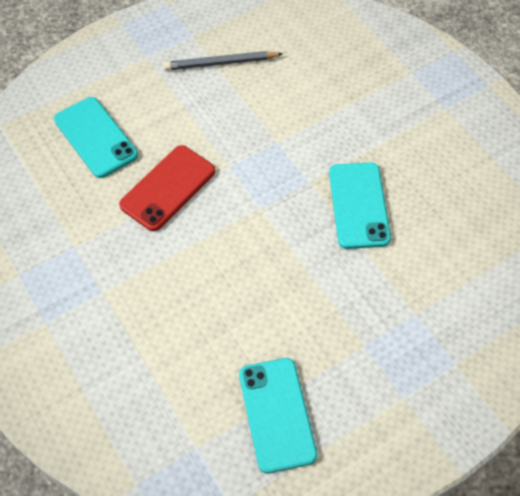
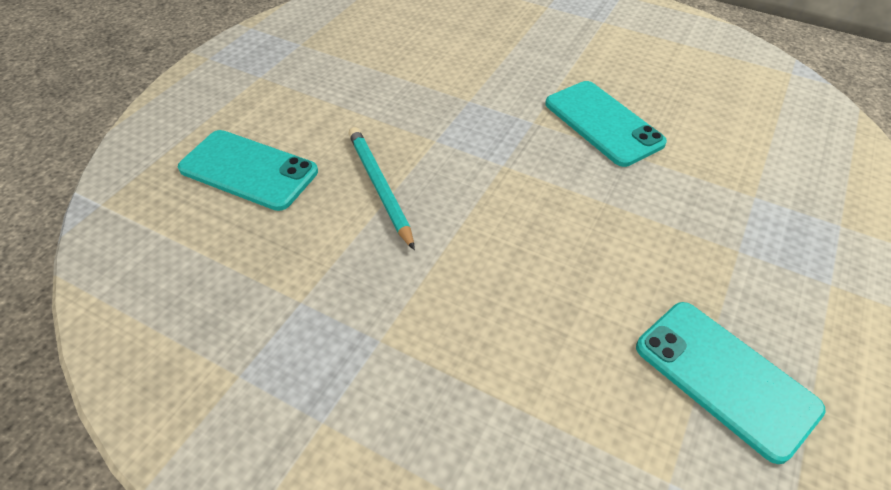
camera: 30 degrees left, 10 degrees down
(168, 188) = (380, 187): red phone -> turquoise pencil
(221, 63) = (351, 56): grey pencil -> none

